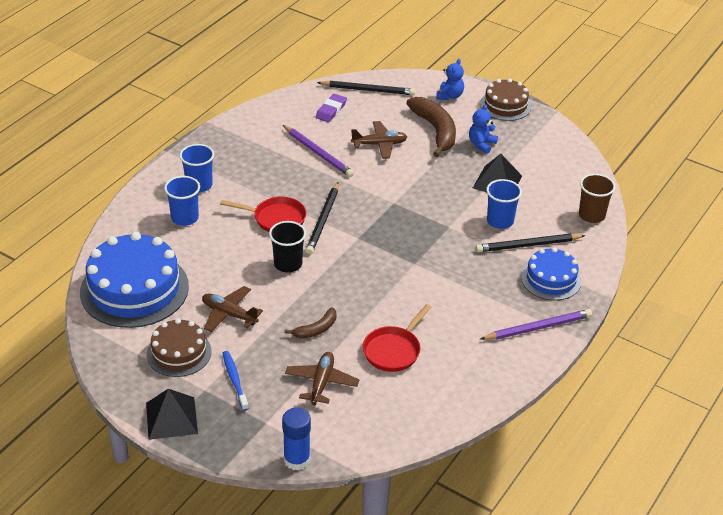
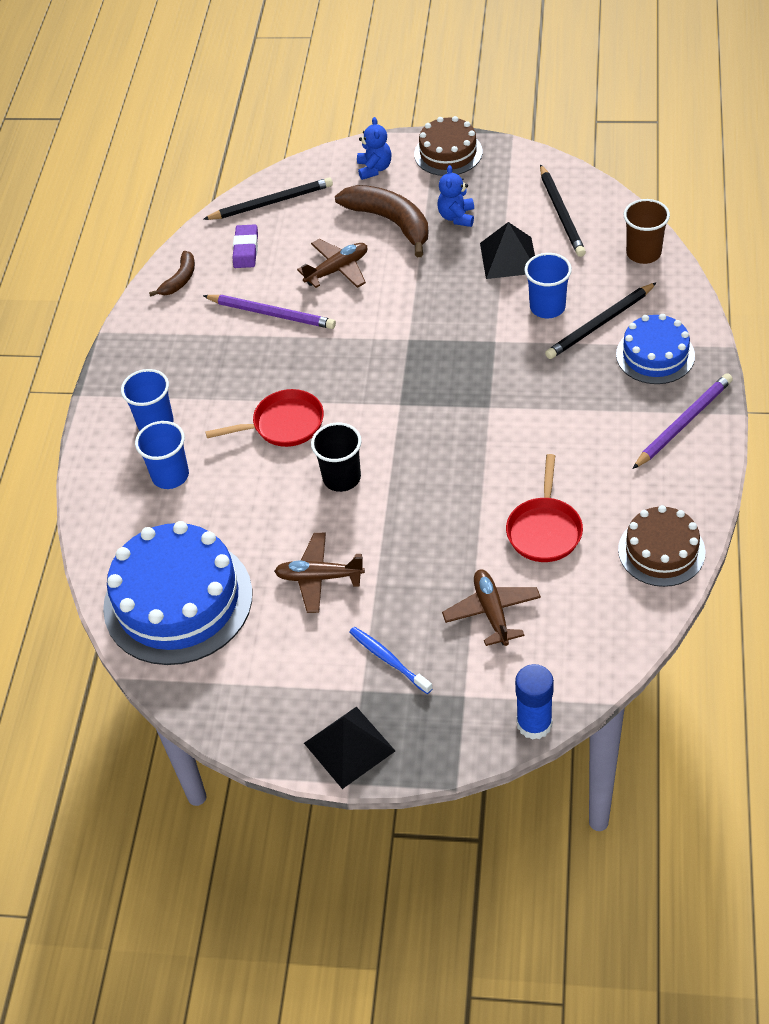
camera: 20 degrees left, 10 degrees up
(179, 353) = (295, 658): brown cake -> brown cake (661, 551)
(316, 329) = (436, 546): brown banana -> brown banana (180, 279)
(323, 220) = (342, 400): black pencil -> black pencil (561, 213)

